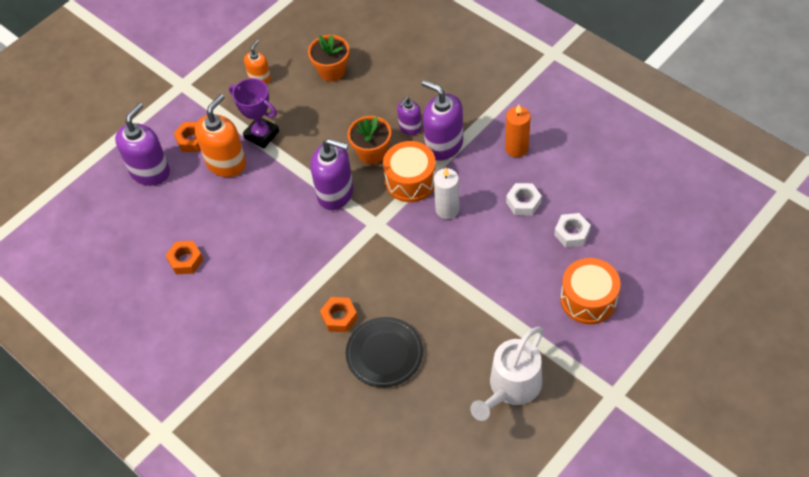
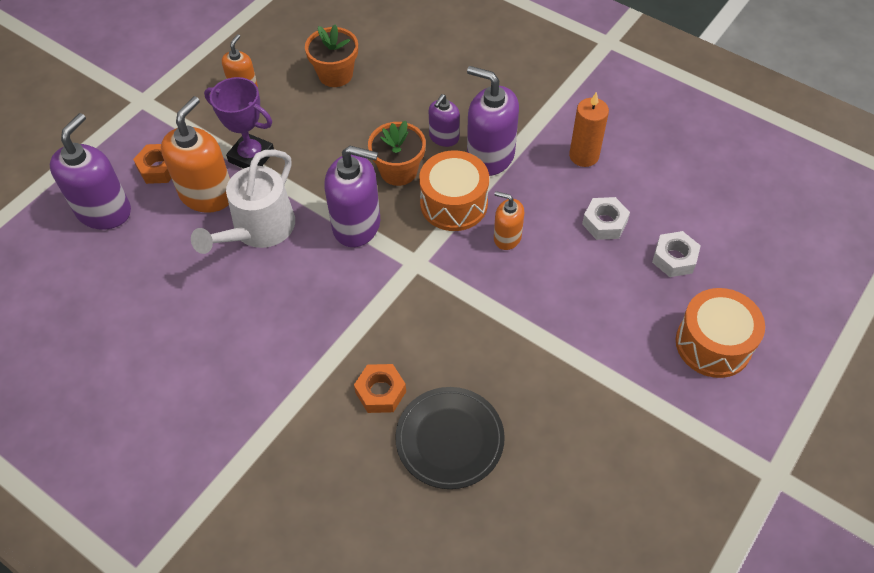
camera: 10 degrees left, 0 degrees up
(185, 260) = (159, 327): orange nut -> none
(447, 209) = (507, 237): white candle -> orange soap dispenser
(511, 388) = (633, 475): white watering can -> white watering can (258, 230)

